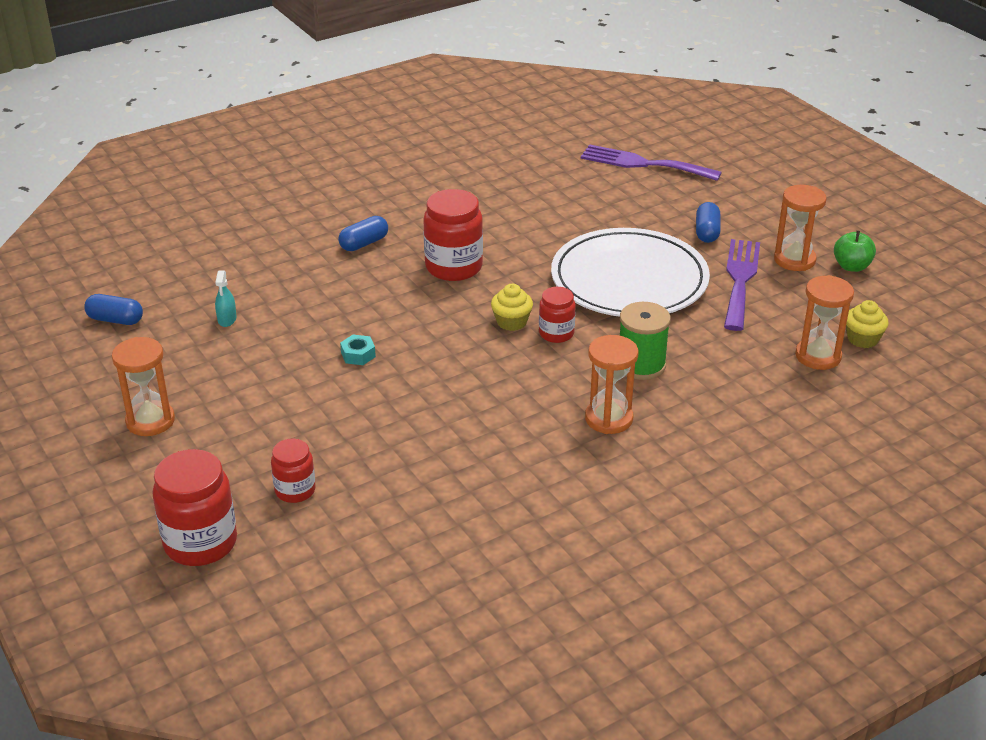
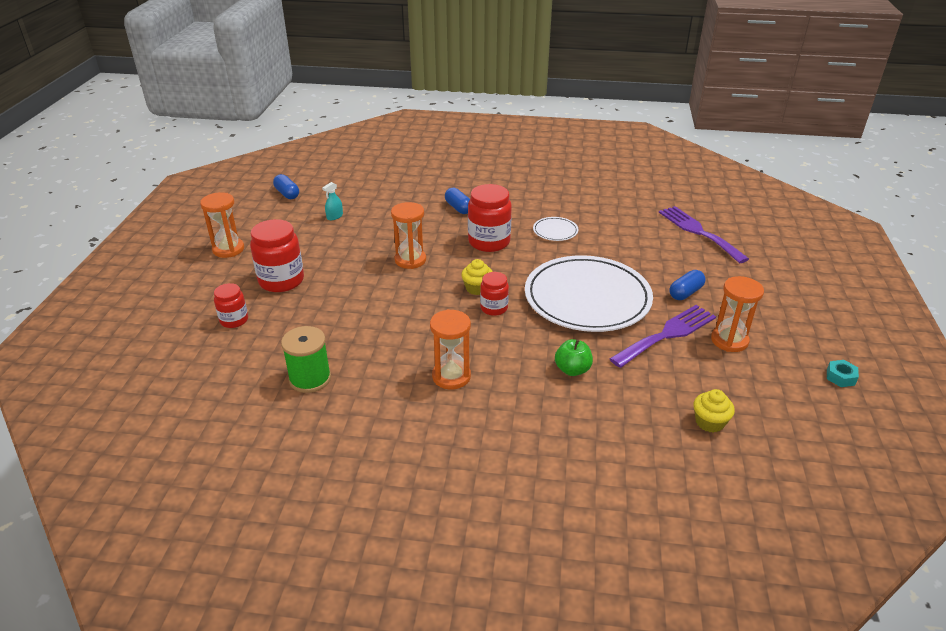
camera: 40 degrees right, 0 degrees up
(200, 543) = (157, 322): red jar -> red jar (281, 281)
(358, 355) = (368, 265): turquoise nut -> turquoise nut (840, 377)
(364, 243) = (458, 208): blue capsule -> blue capsule turned 60 degrees clockwise
(506, 224) = (555, 231): none -> white plate
(641, 365) = (519, 354): green spool -> green spool (310, 379)
(818, 356) = (655, 415): orange hourglass -> orange hourglass (410, 260)
(851, 266) = (772, 366): green apple -> green apple (572, 370)

